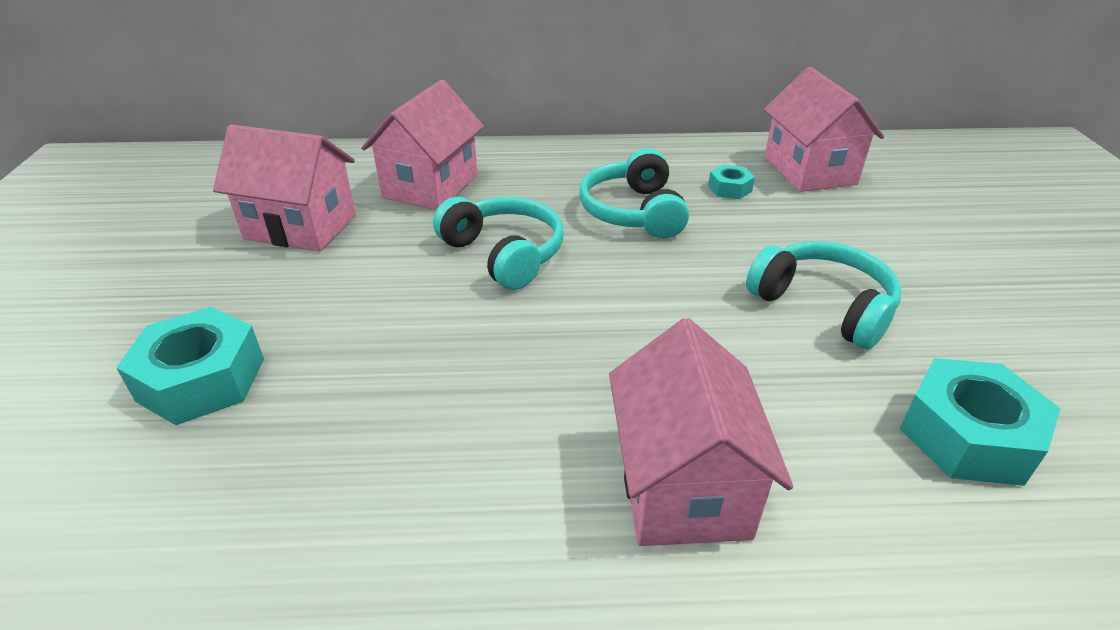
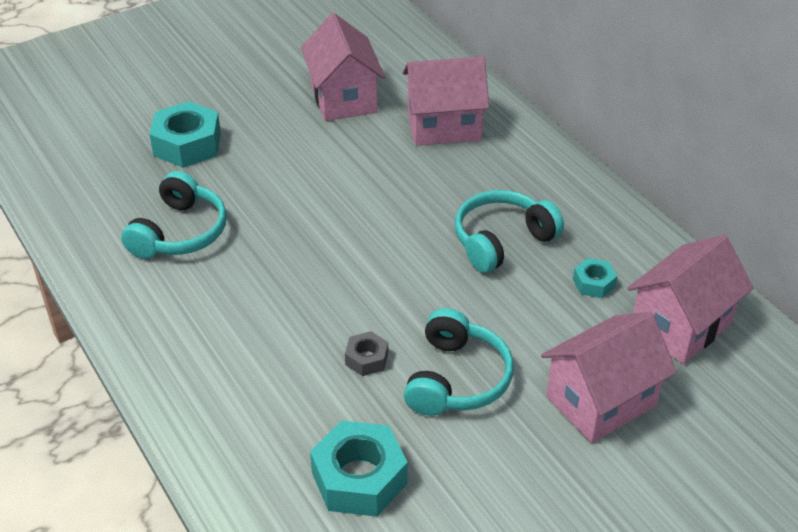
camera: 60 degrees right, 5 degrees up
(504, 254) = (389, 199): turquoise headphones -> turquoise headphones (180, 232)
(682, 485) = (230, 354): pink house -> pink house (601, 401)
(759, 358) = (366, 359): none -> grey nut

